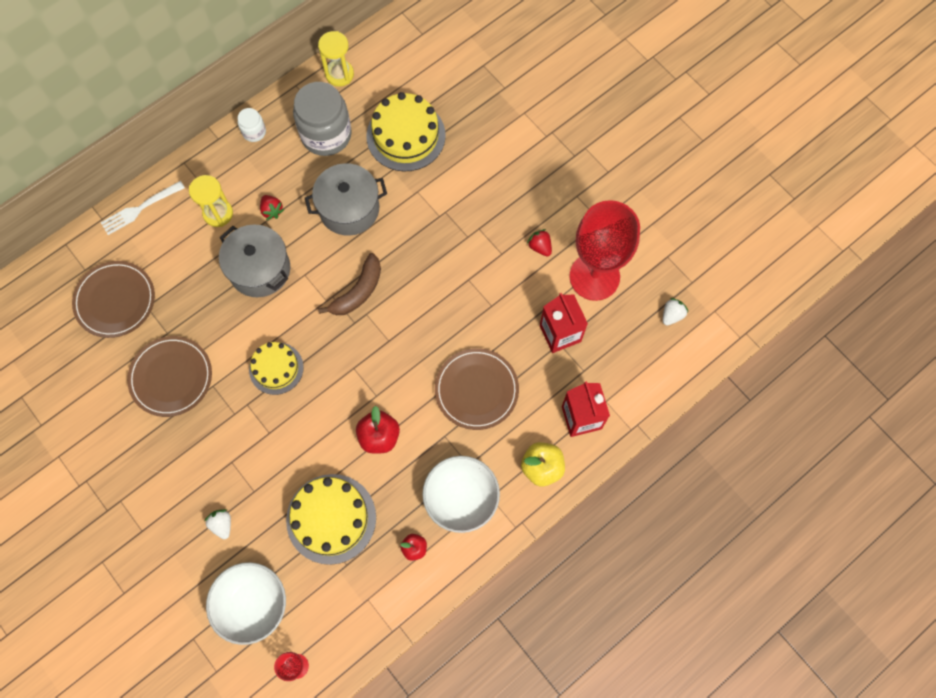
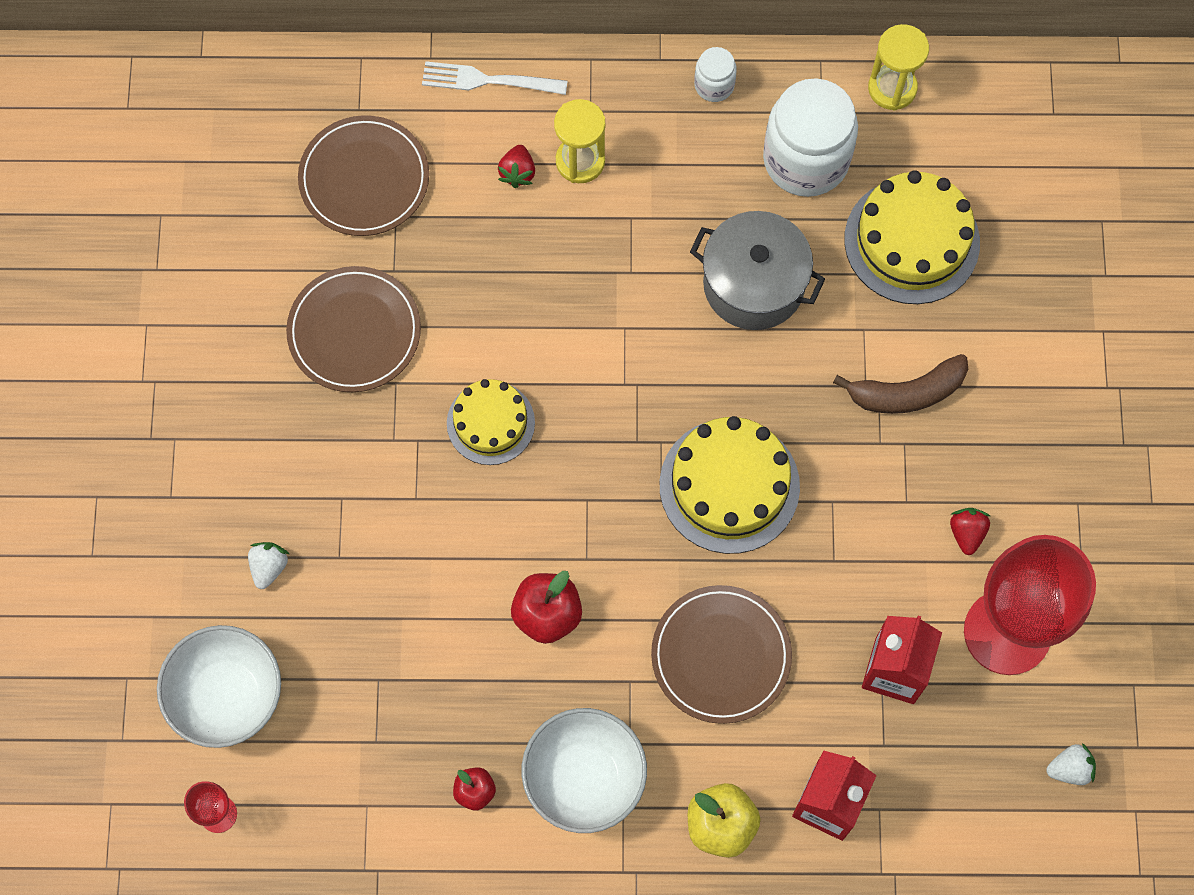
camera: 40 degrees right, 0 degrees up
(259, 269) = (573, 276): grey pot -> none
(272, 210) = (652, 210): red strawberry -> red strawberry (517, 173)
(326, 135) = (806, 159): grey jar -> white jar
(331, 518) = (404, 669): yellow cake -> yellow cake (729, 485)
(358, 291) = (674, 404): brown banana -> brown banana (906, 392)

